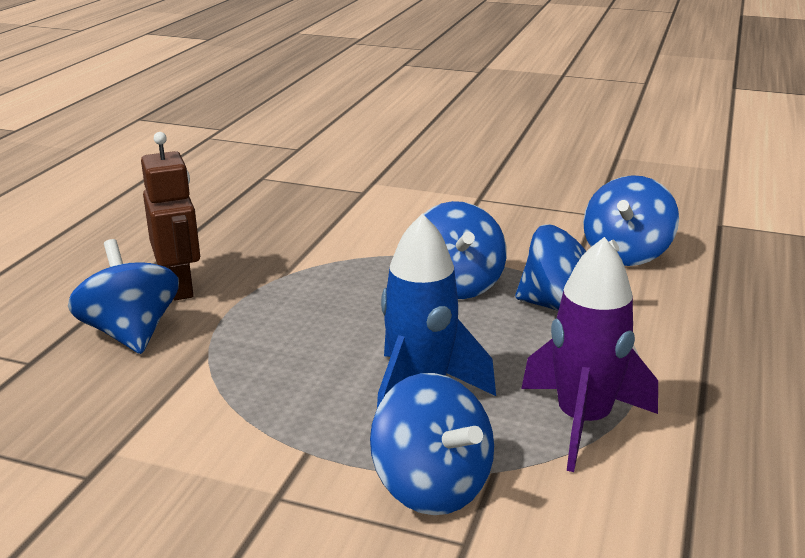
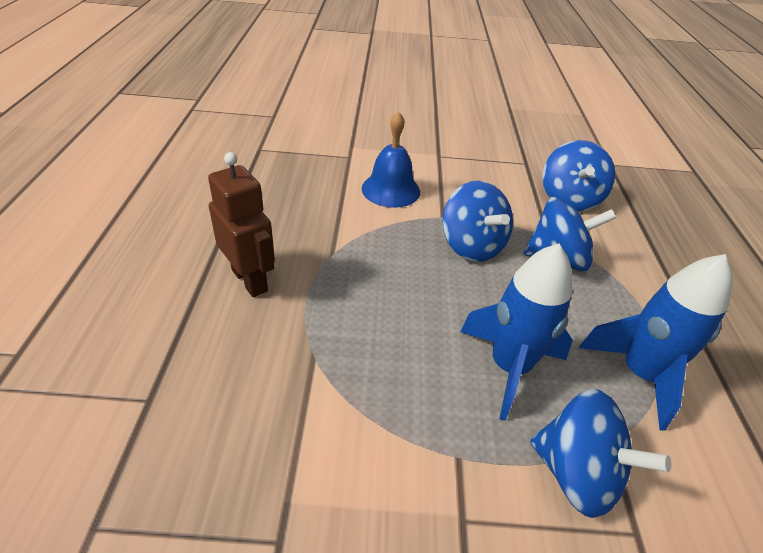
camera: 20 degrees left, 15 degrees up
(131, 333) = (232, 344): blue spinning top -> none
(392, 225) = (391, 190): none -> blue bell
(583, 421) = (639, 374): purple rocket -> blue rocket

